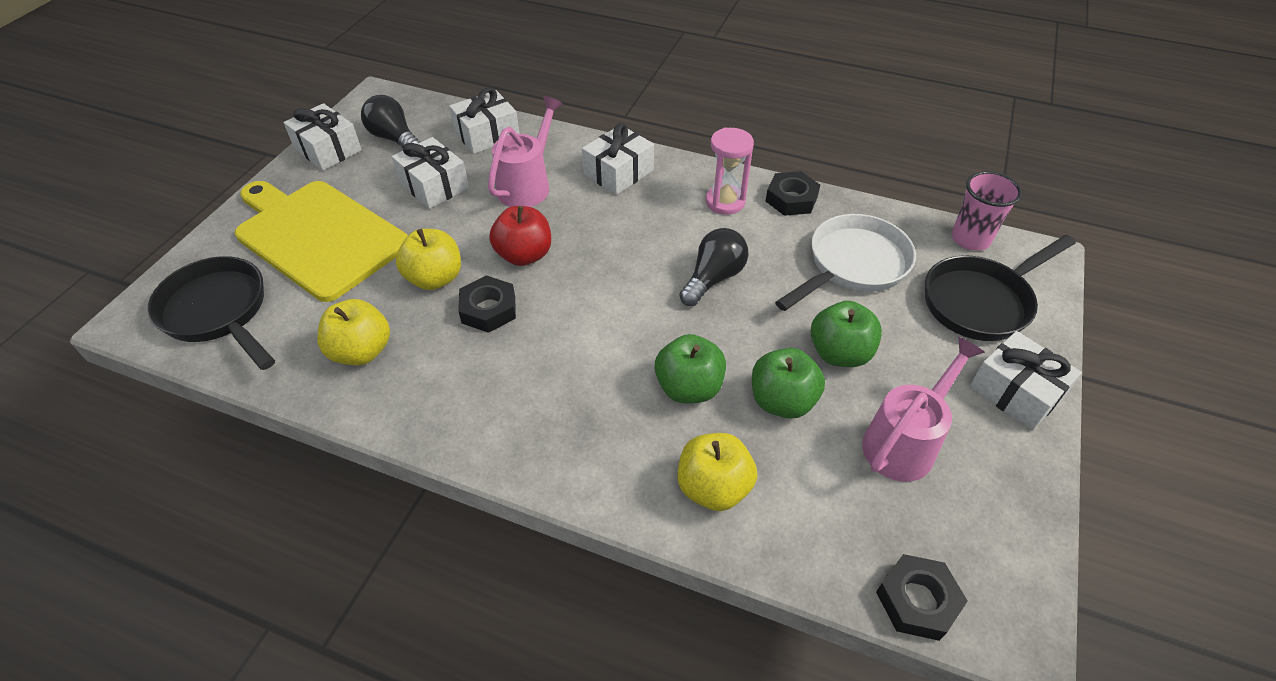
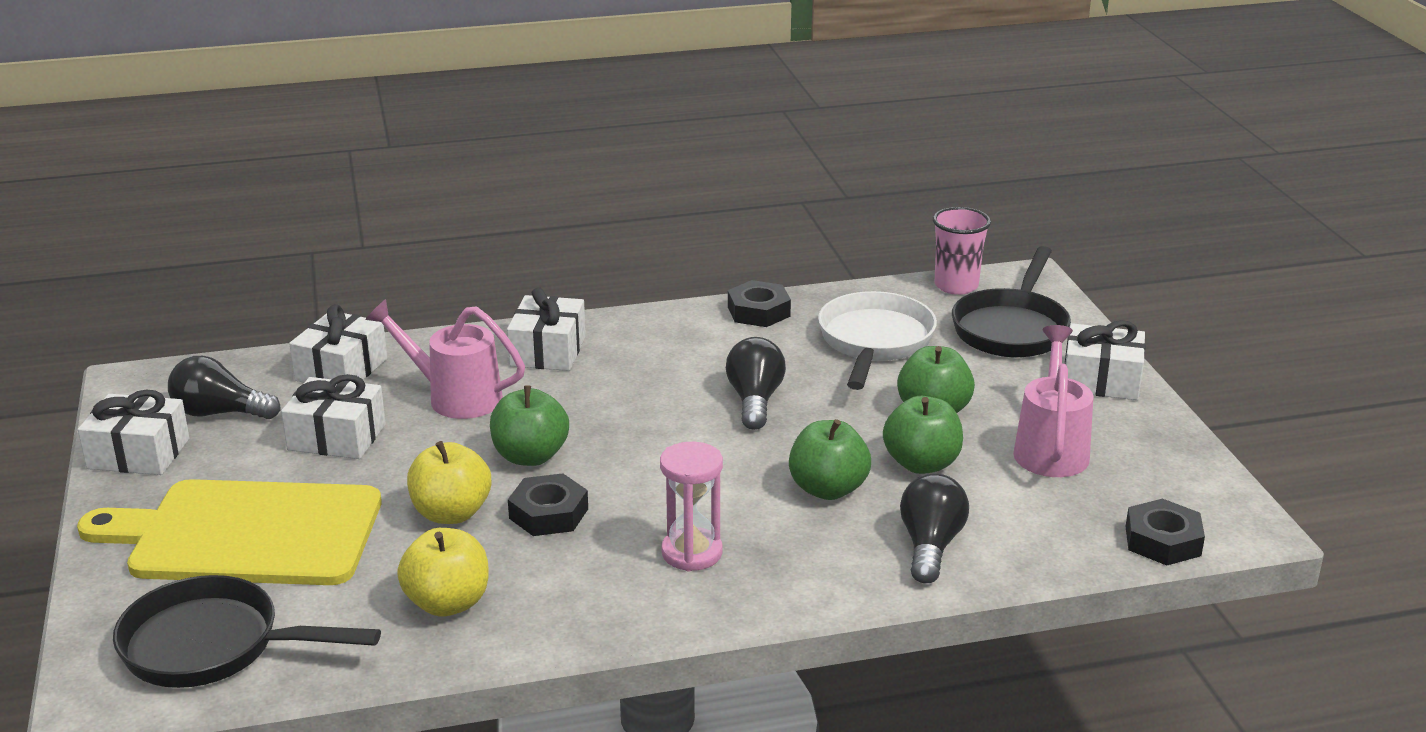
camera: 35 degrees left, 20 degrees down
(524, 255) = (530, 456): red apple -> green apple
(528, 185) = (455, 397): pink watering can -> pink watering can turned 60 degrees counterclockwise
(713, 487) = (930, 546): yellow apple -> black light bulb
(725, 202) = (694, 336): pink hourglass -> pink hourglass (692, 553)

